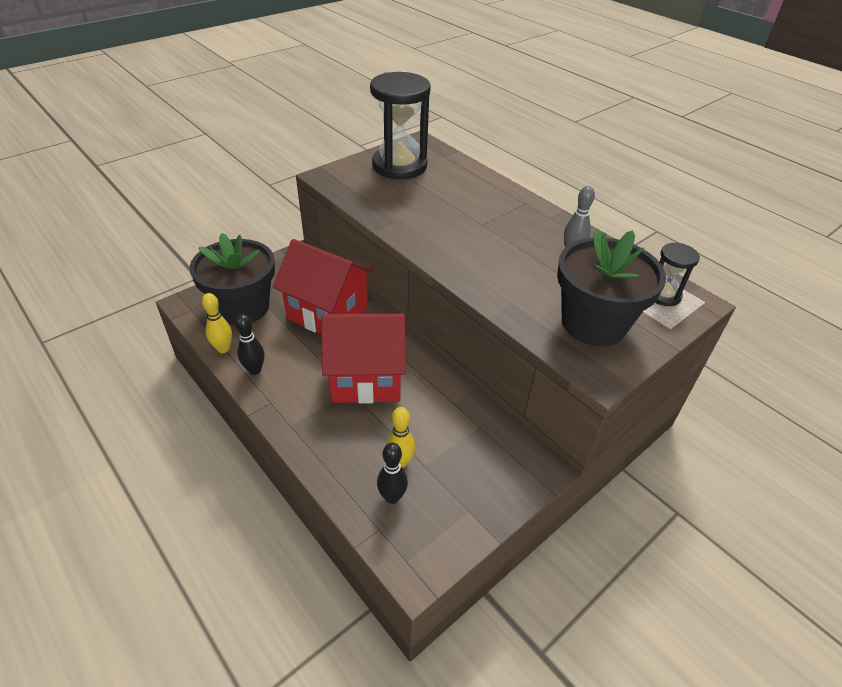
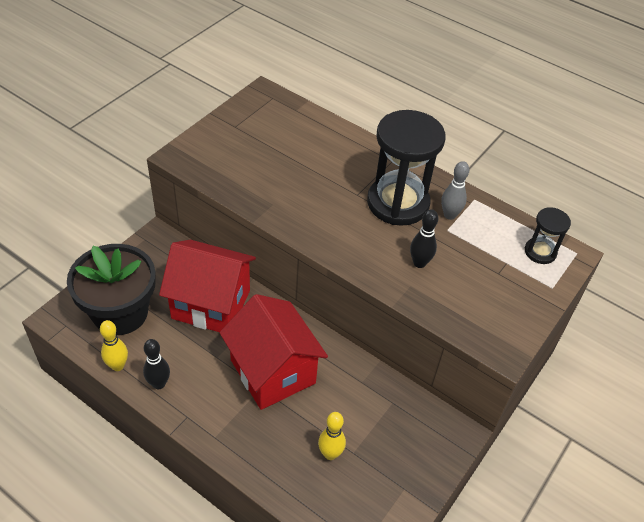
camera: 15 degrees left, 5 degrees up
(366, 378) = (273, 371): red house -> red house turned 75 degrees clockwise
(392, 497) = (333, 490): black bowling pin -> black bowling pin (419, 263)
(399, 166) = (253, 130): black hourglass -> black hourglass (398, 203)
(593, 323) = (486, 295): black flower pot -> none

